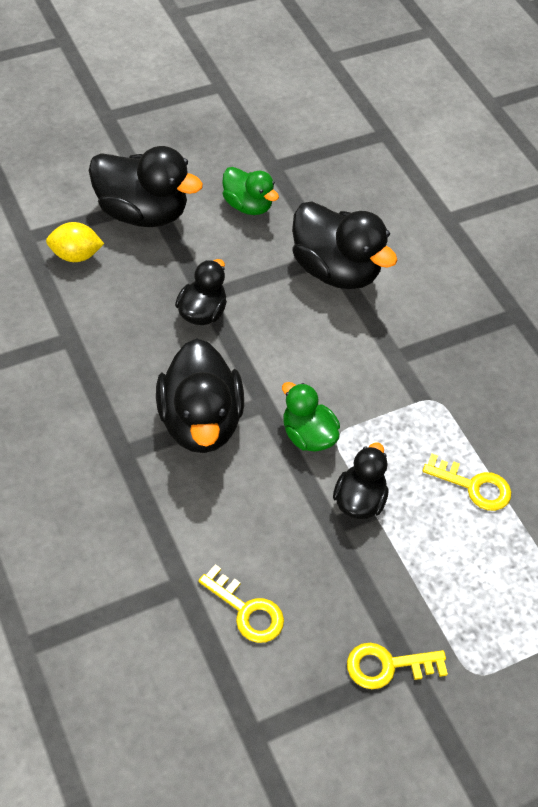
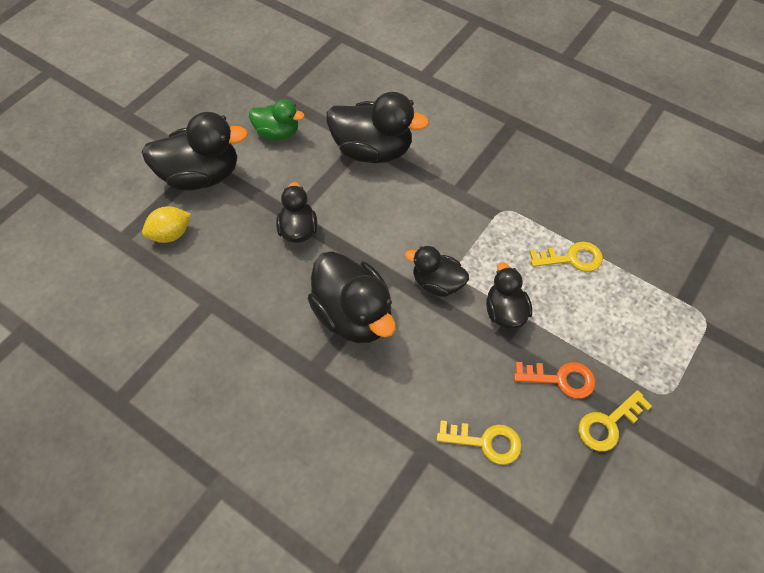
camera: 25 degrees left, 5 degrees up
(308, 435) = (437, 283): green duck -> black duck
(370, 596) = (561, 379): none -> orange key

